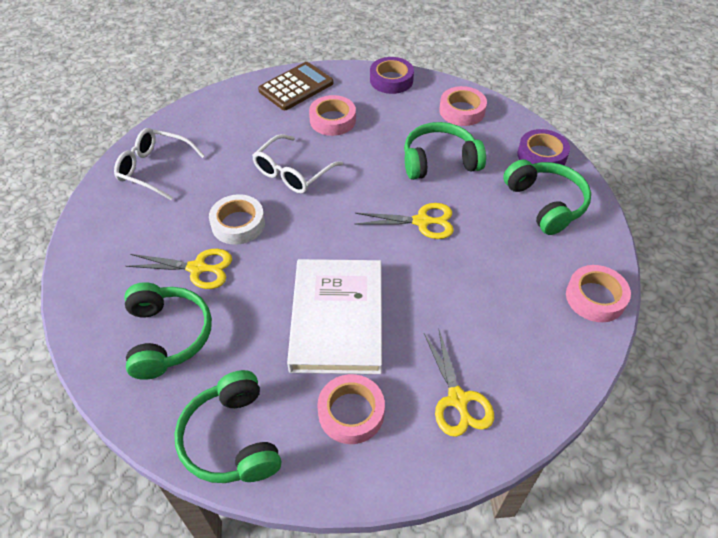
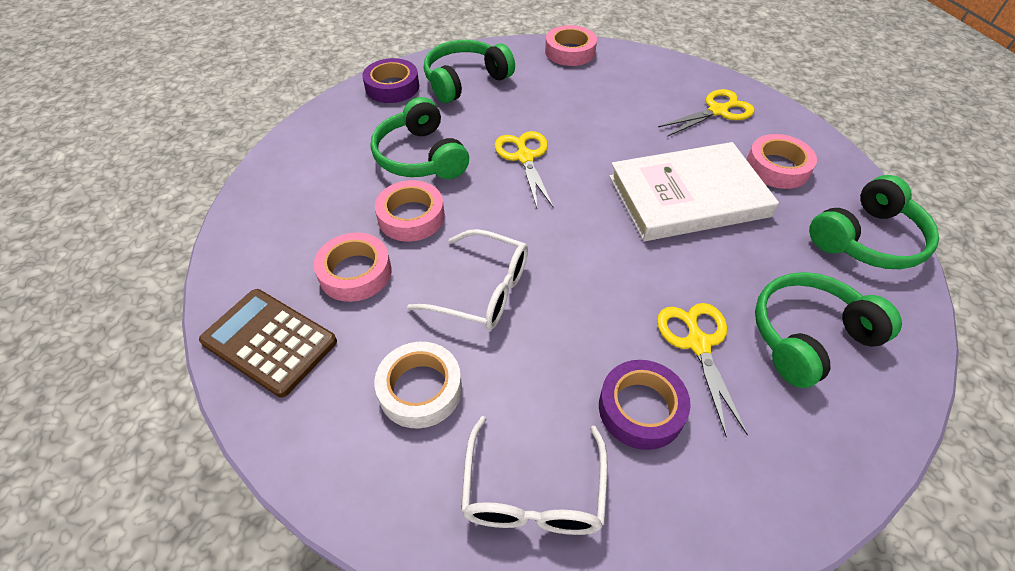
camera: 105 degrees left, 0 degrees up
(238, 224) = (602, 324): white tape -> white tape (420, 389)
(391, 80) = (249, 226): purple tape -> purple tape (641, 409)
(462, 111) = (318, 150): pink tape -> pink tape (411, 217)

